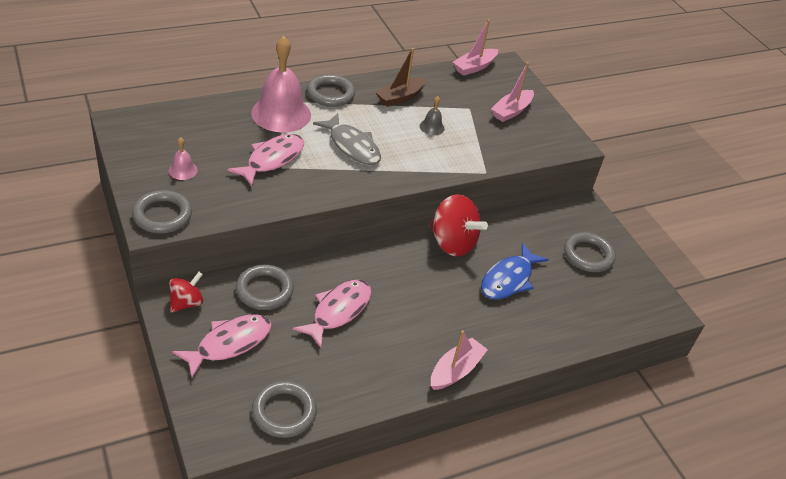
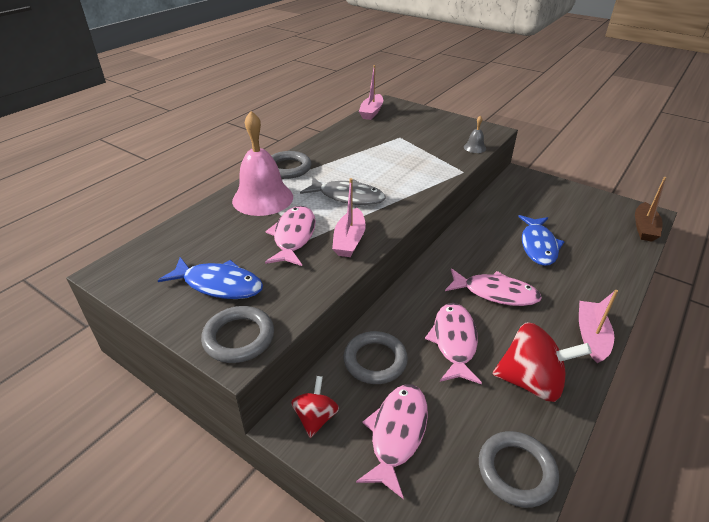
camera: 25 degrees left, 5 degrees down
(183, 170) = (219, 285): pink bell -> blue fish
(400, 97) = (344, 149): brown boat -> brown boat (644, 228)
(417, 295) = (495, 293): none -> pink fish
(432, 127) = (390, 159): grey bell -> grey bell (474, 147)
(452, 243) = (472, 240): red spinning top -> red spinning top (531, 381)
(511, 111) = (429, 128): pink boat -> pink boat (349, 240)
(588, 255) = (562, 204): grey ring -> none

